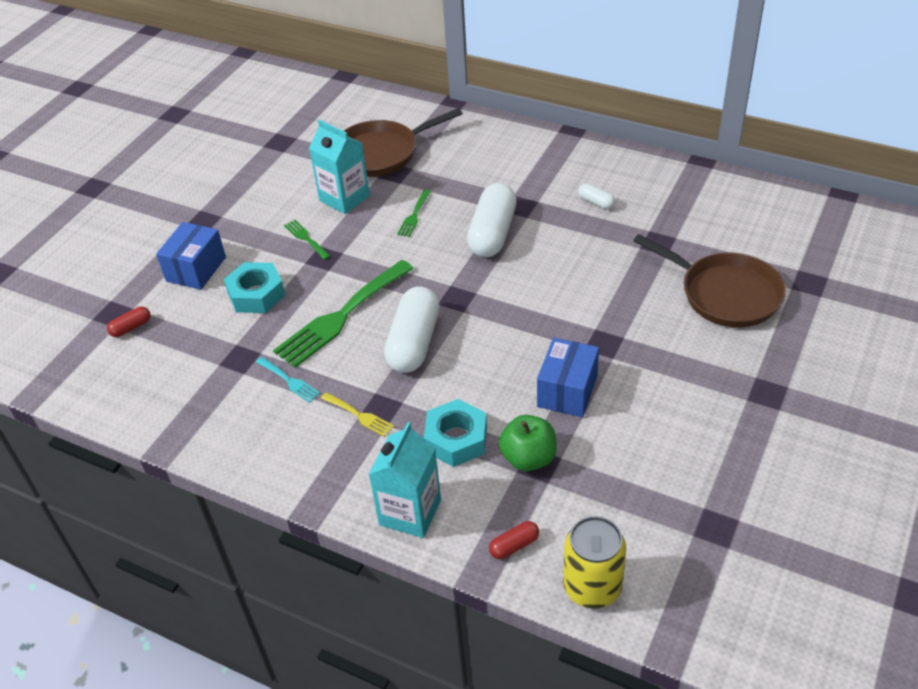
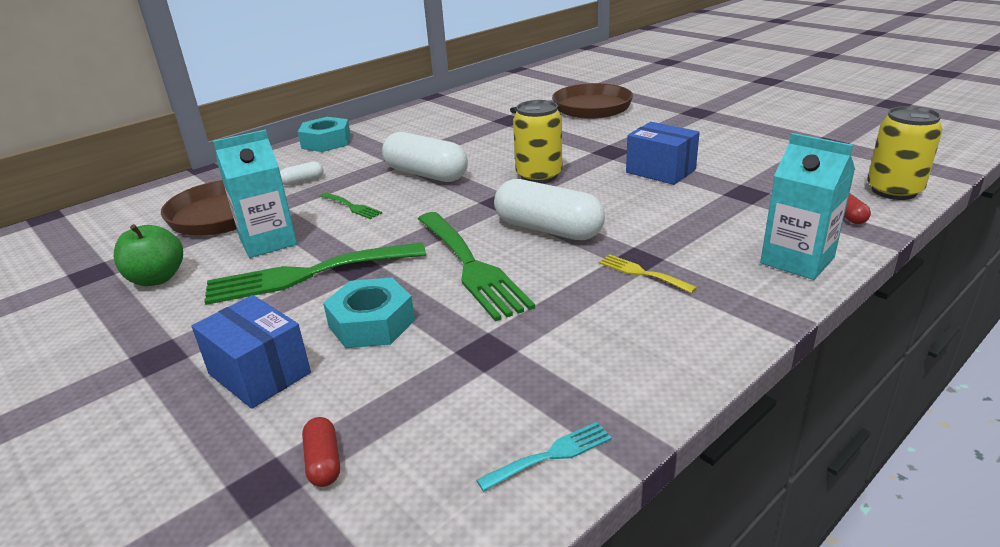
camera: 70 degrees left, 15 degrees down
(289, 381) = (556, 314): turquoise fork -> turquoise fork (551, 455)
(306, 238) = (307, 274): green fork -> green fork, size x2.20
(359, 415) = (642, 273): yellow fork -> yellow fork turned 105 degrees counterclockwise
(456, 439) = (701, 225): turquoise nut -> turquoise nut (326, 142)
(519, 307) = (539, 176): none -> yellow can
(528, 458) = (737, 196): green apple -> green apple (157, 278)
(596, 202) = (436, 132): white capsule -> white capsule (303, 181)

